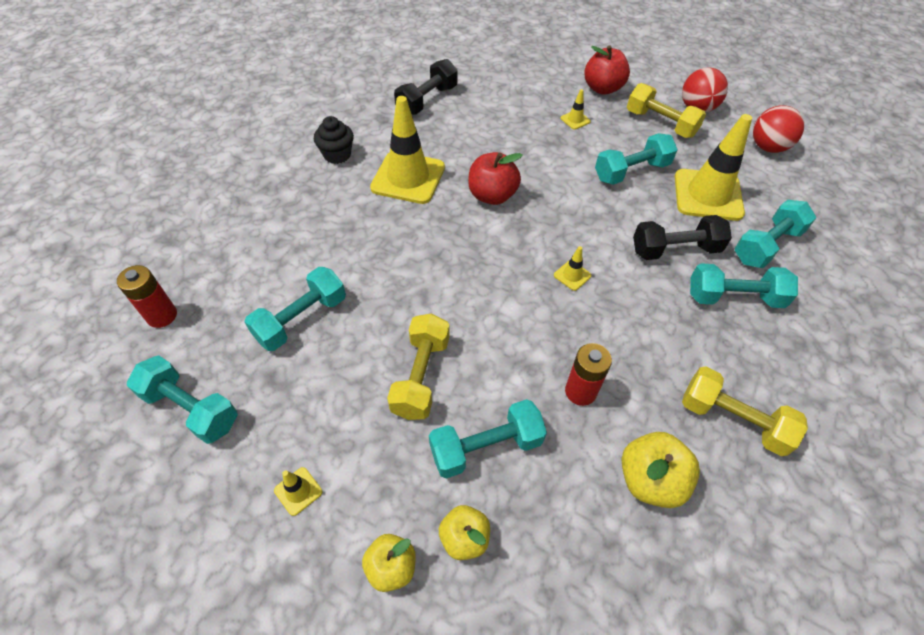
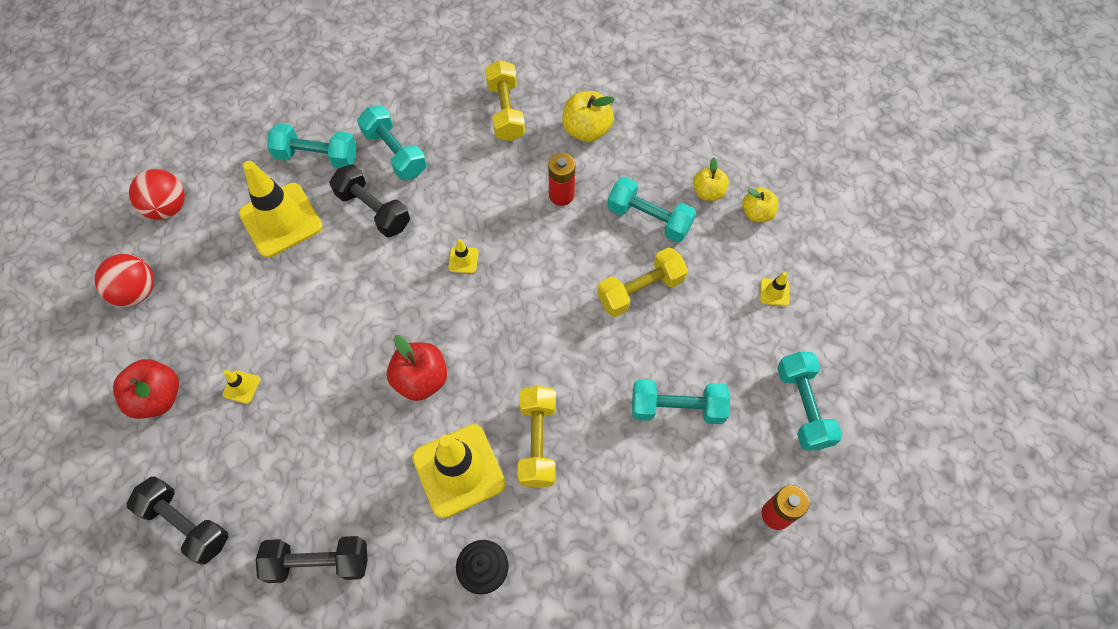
camera: 130 degrees left, 10 degrees up
(507, 69) = (186, 524): none -> black dumbbell
(631, 171) = (292, 291): turquoise dumbbell -> none
(660, 123) = (190, 309): yellow dumbbell -> yellow dumbbell (537, 442)

